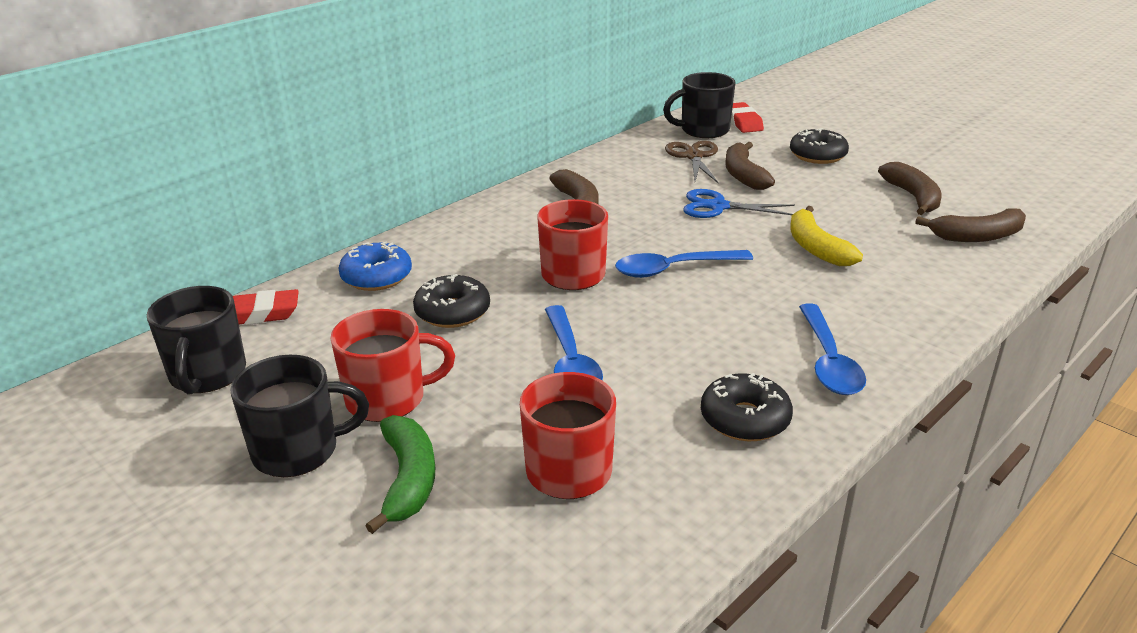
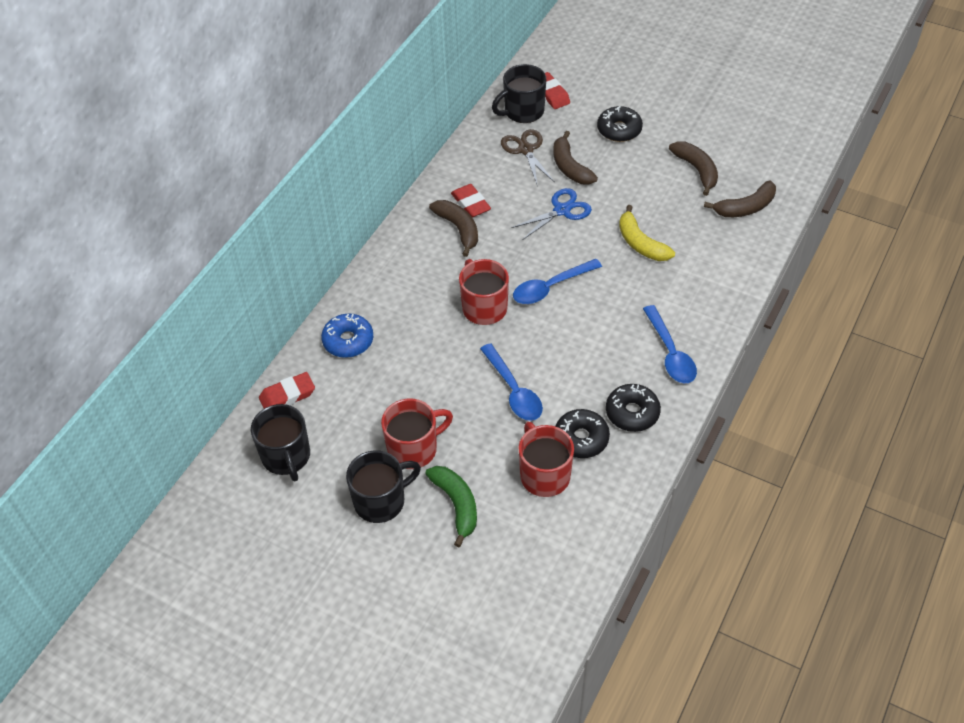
camera: 15 degrees left, 20 degrees up
(452, 312) = (418, 363): black donut -> black donut (581, 438)
(604, 187) = (470, 204): none -> red eraser
(718, 207) = (562, 210): blue scissors -> blue scissors turned 150 degrees clockwise

